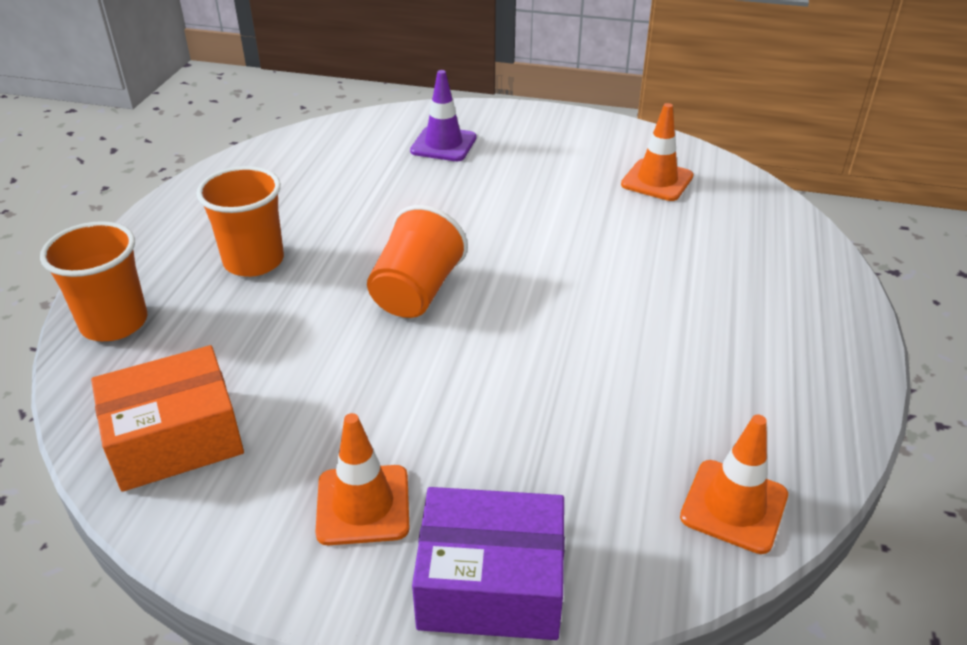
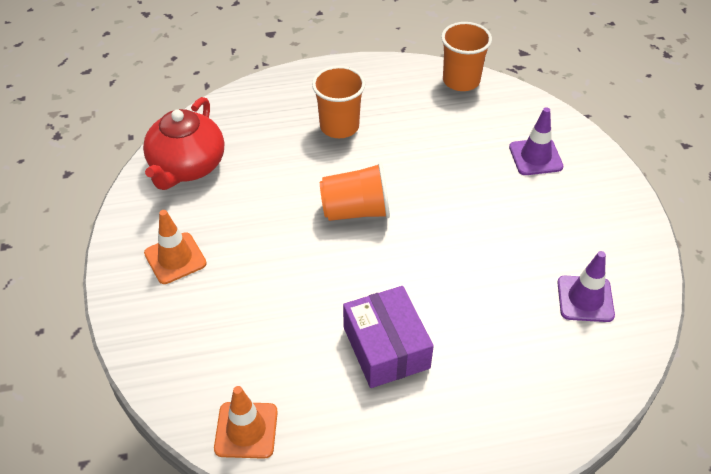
camera: 65 degrees right, 10 degrees up
(114, 323) = (255, 101): orange cup -> orange cup (461, 81)
(175, 438) = (187, 167): orange box -> red teapot
(491, 583) = (146, 330): purple box -> purple box (386, 347)
(657, 180) = (585, 299): orange traffic cone -> purple traffic cone

